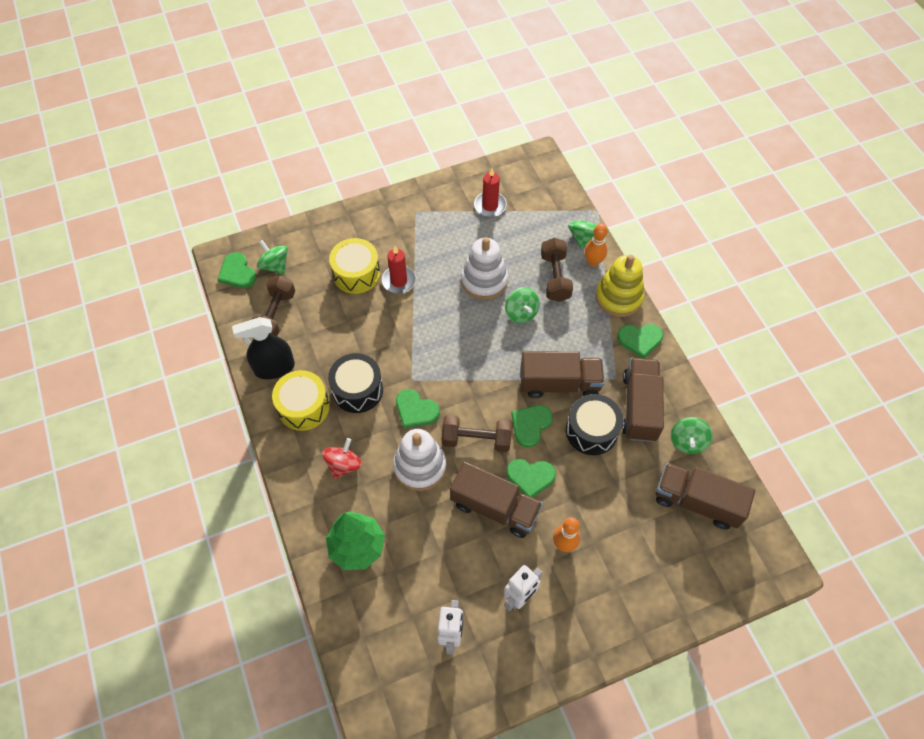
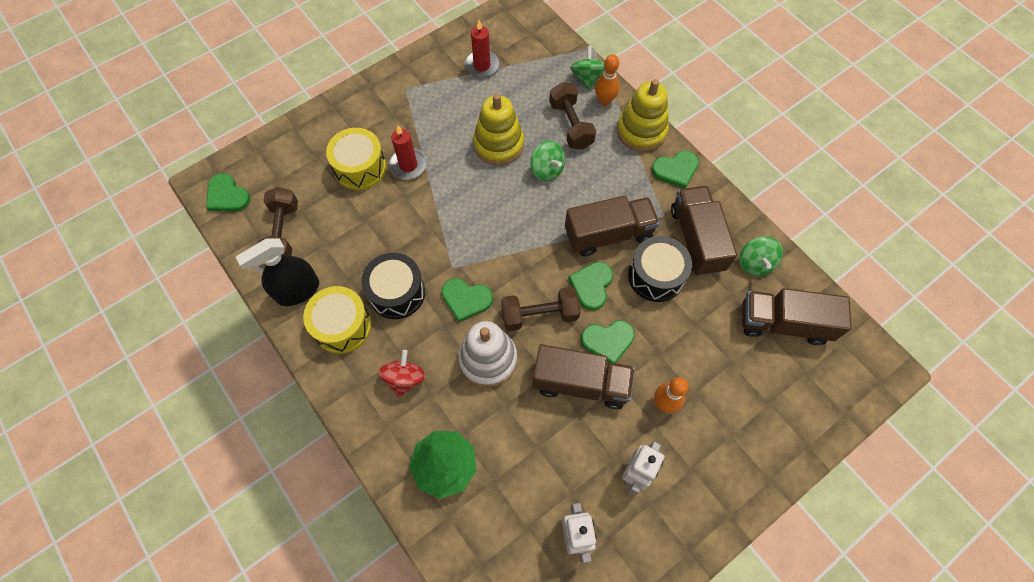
camera: 15 degrees left, 5 degrees up
(275, 265) = (267, 178): green spinning top -> none
(484, 280) = (498, 144): white stacking toy -> yellow stacking toy

